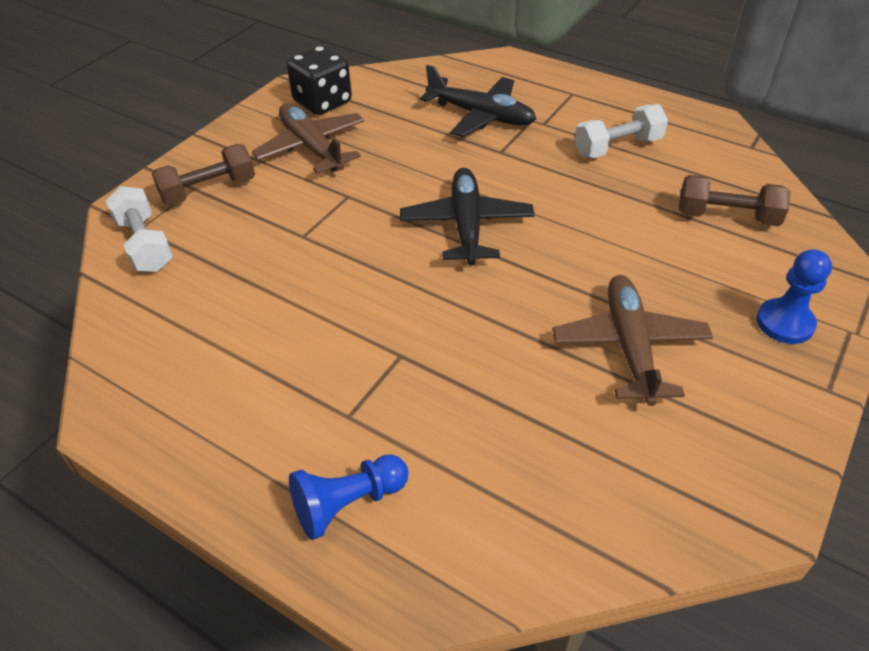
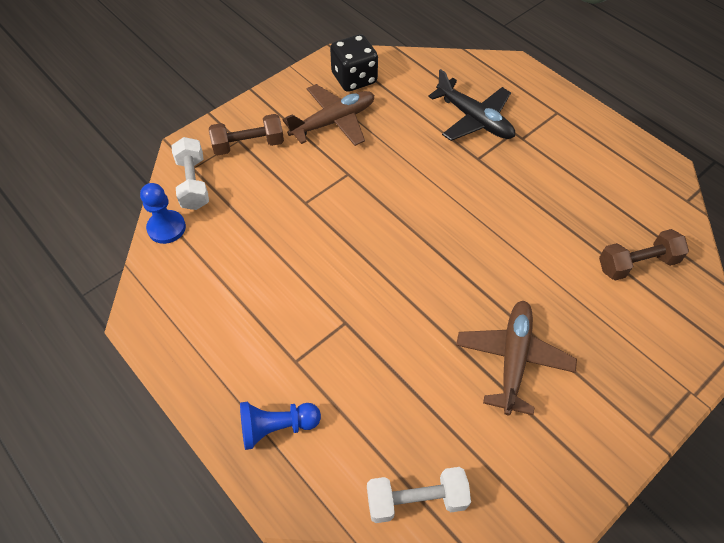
camera: 15 degrees right, 10 degrees up
(311, 147) = (334, 121): brown plane -> brown plane turned 75 degrees clockwise
(466, 225) = (428, 222): black plane -> none
(617, 147) = (574, 175): white dumbbell -> white dumbbell (416, 499)
(727, 217) = (637, 264): brown dumbbell -> brown dumbbell turned 45 degrees counterclockwise
(784, 323) = (641, 371): blue pawn -> blue pawn (166, 228)

